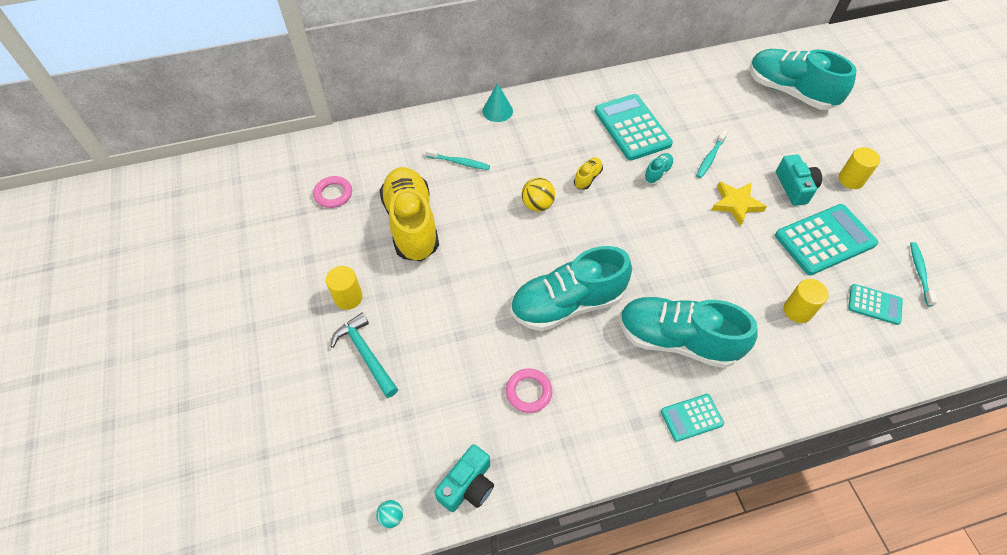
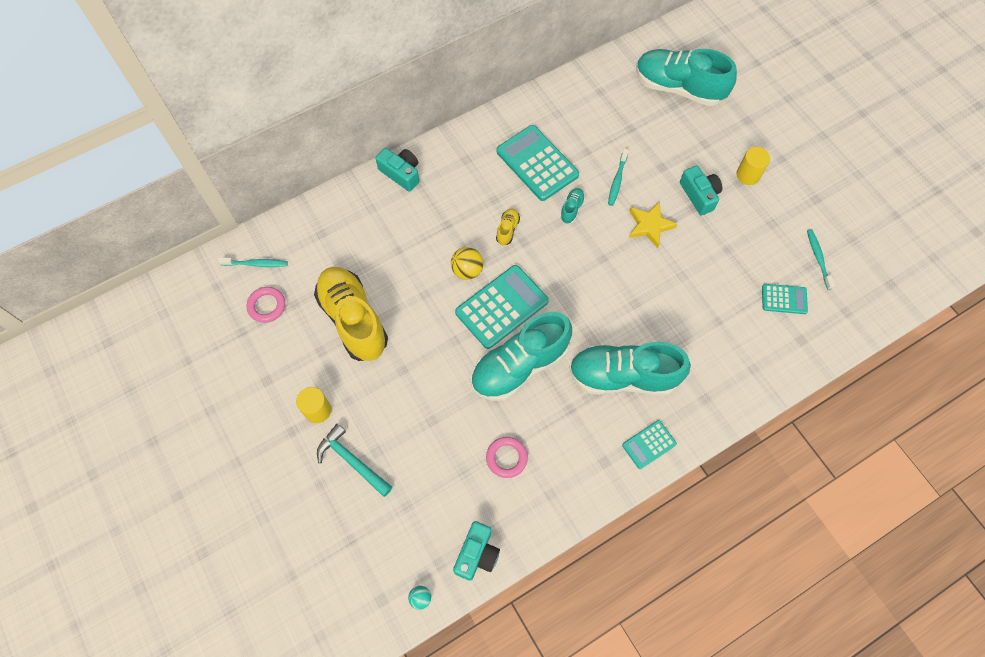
camera: 15 degrees left, 10 degrees up
(459, 162) = (380, 241): turquoise toothbrush -> turquoise toothbrush (256, 264)
(497, 111) = (401, 173): turquoise cone -> turquoise camera
(797, 311) = (720, 321): yellow cylinder -> none
(825, 240) = (733, 244): turquoise calculator -> turquoise calculator (502, 307)

